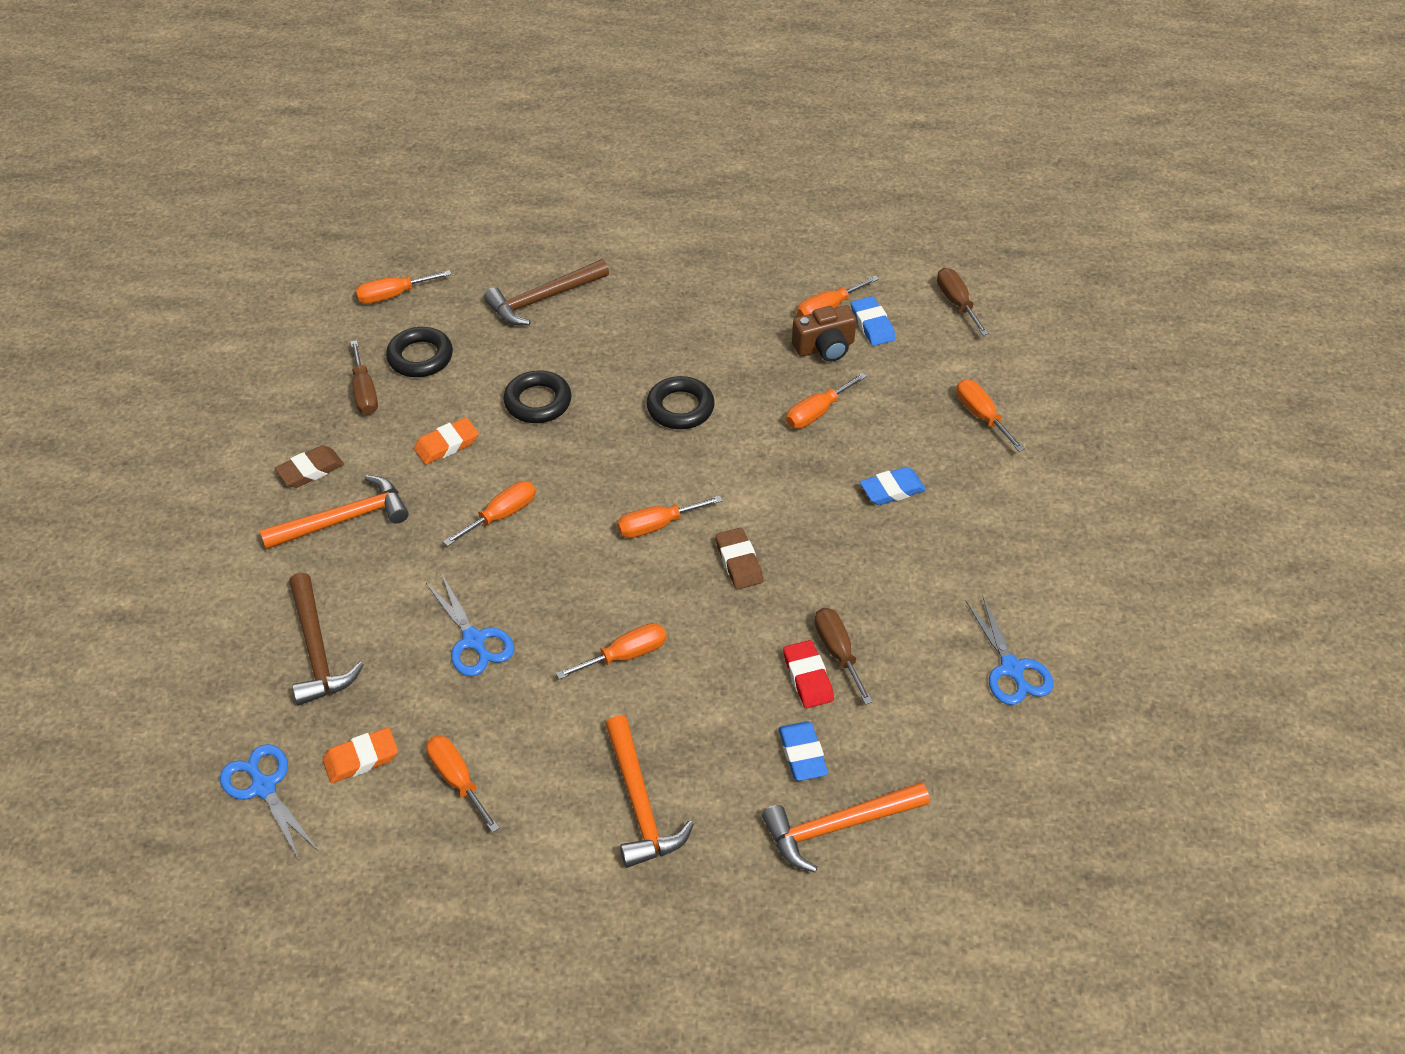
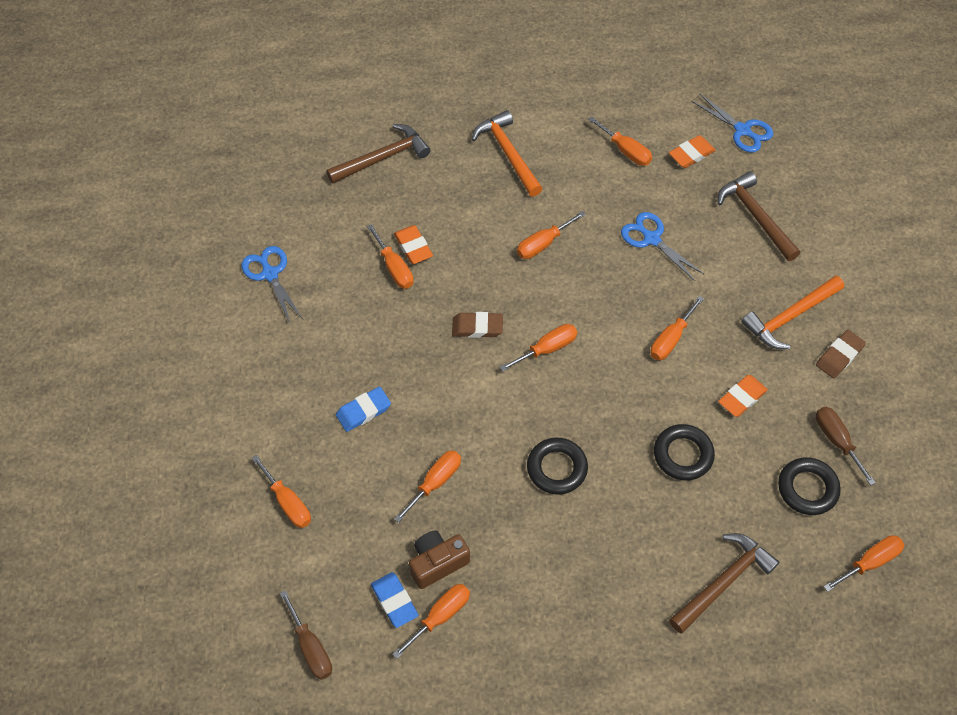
camera: 170 degrees right, 10 degrees up
(739, 562) = (477, 327): brown eraser -> brown eraser turned 60 degrees counterclockwise
(802, 754) = (410, 197): blue eraser -> none
(807, 677) = (413, 247): red eraser -> orange eraser
(836, 827) = (383, 157): orange hammer -> brown hammer
(837, 652) = (394, 268): brown screwdriver -> orange screwdriver

